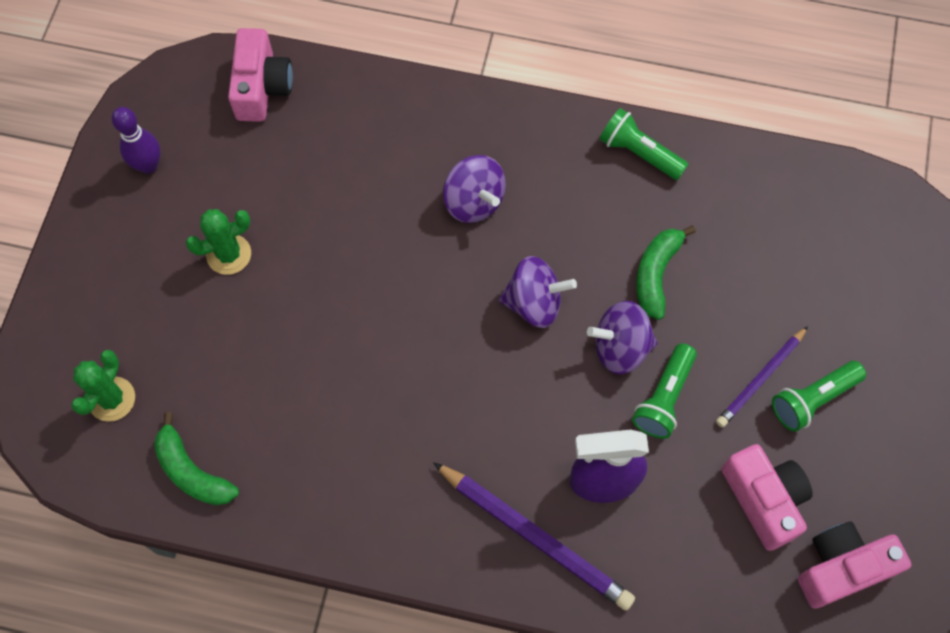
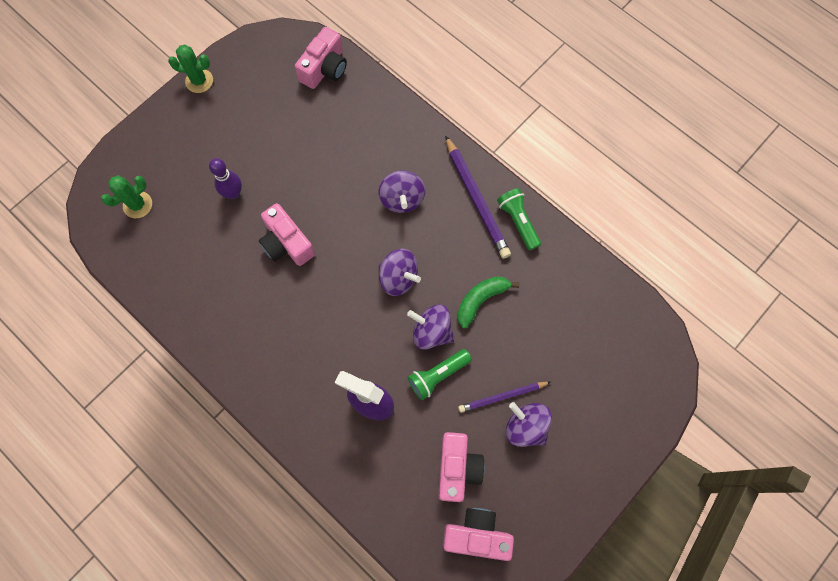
camera: 30 degrees right, 5 degrees up
(148, 165) = (235, 82): purple bowling pin -> purple bowling pin (233, 193)
(192, 471) = (154, 268): green banana -> none
(229, 254) = (247, 157): green cactus -> green cactus (199, 81)
(357, 338) = (287, 243): none -> pink camera
(535, 537) = (313, 412): purple pencil -> purple pencil (476, 199)
(812, 399) = (525, 427): green flashlight -> purple spinning top

